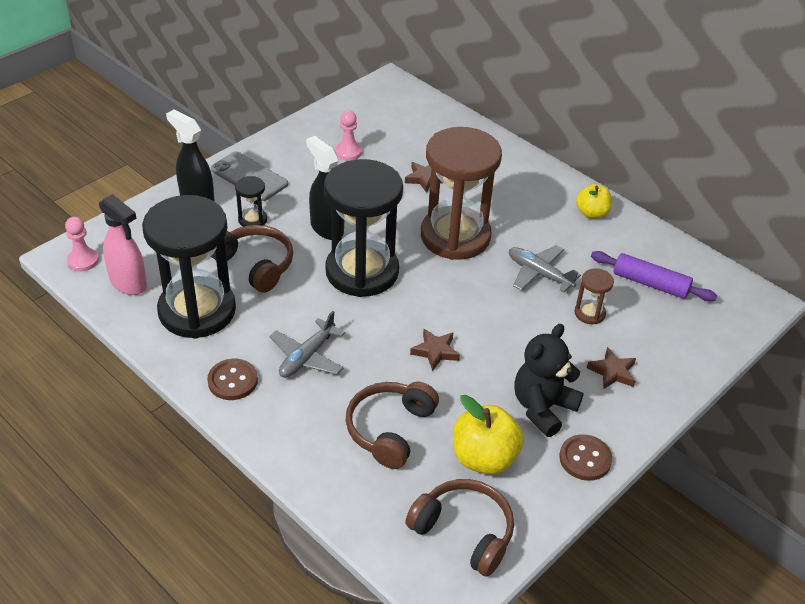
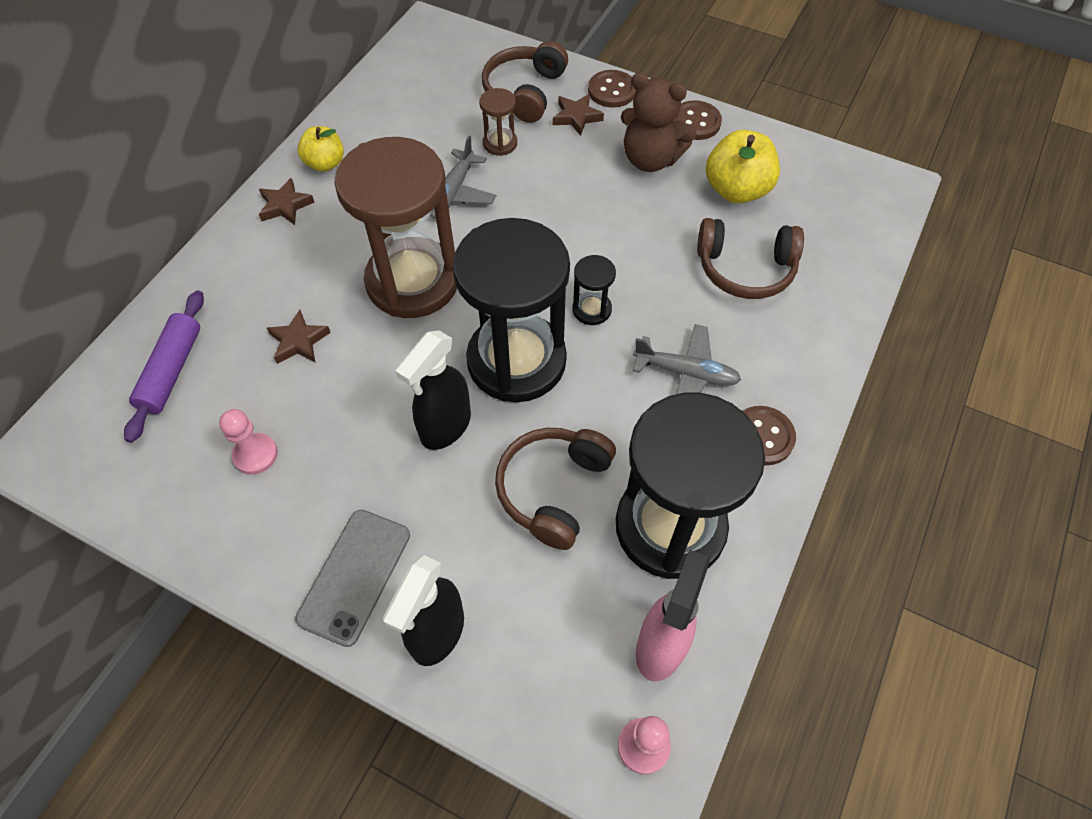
camera: 105 degrees left, 15 degrees up
(252, 220) = (459, 529): black hourglass -> black hourglass (591, 309)
(435, 351) = (617, 257): brown star -> brown star (285, 205)
(464, 532) = (826, 188): brown headphones -> brown headphones (524, 92)
(542, 408) = (650, 159): black teddy bear -> brown teddy bear
(645, 408) = (612, 91): none -> brown button
(650, 284) = (433, 104): purple rolling pin -> purple rolling pin (172, 371)

